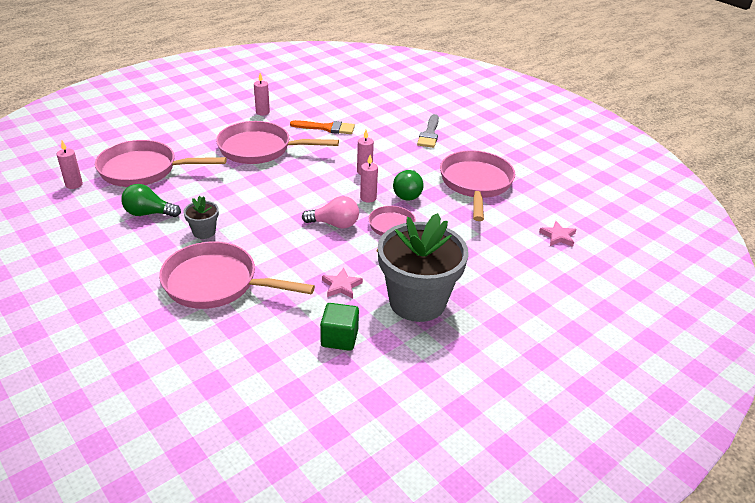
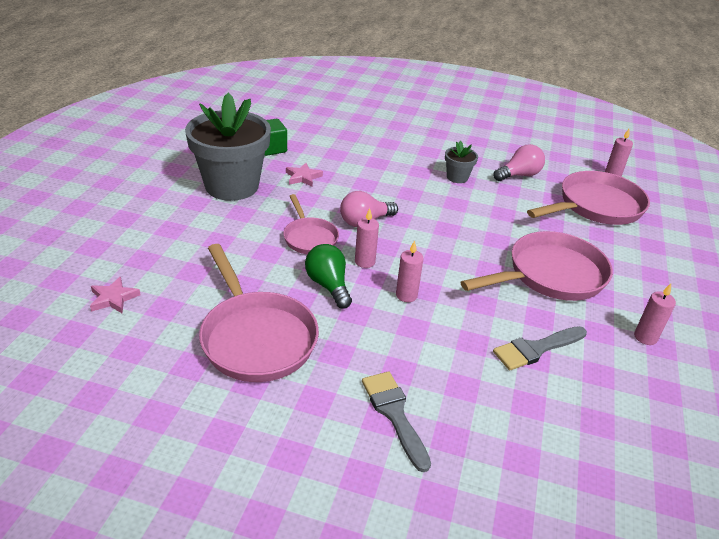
camera: 145 degrees right, 0 degrees up
(148, 213) = (519, 175): green light bulb -> pink light bulb
(217, 283) = (393, 151): pink pan -> none
(327, 128) = (536, 349): orange brush -> grey brush

